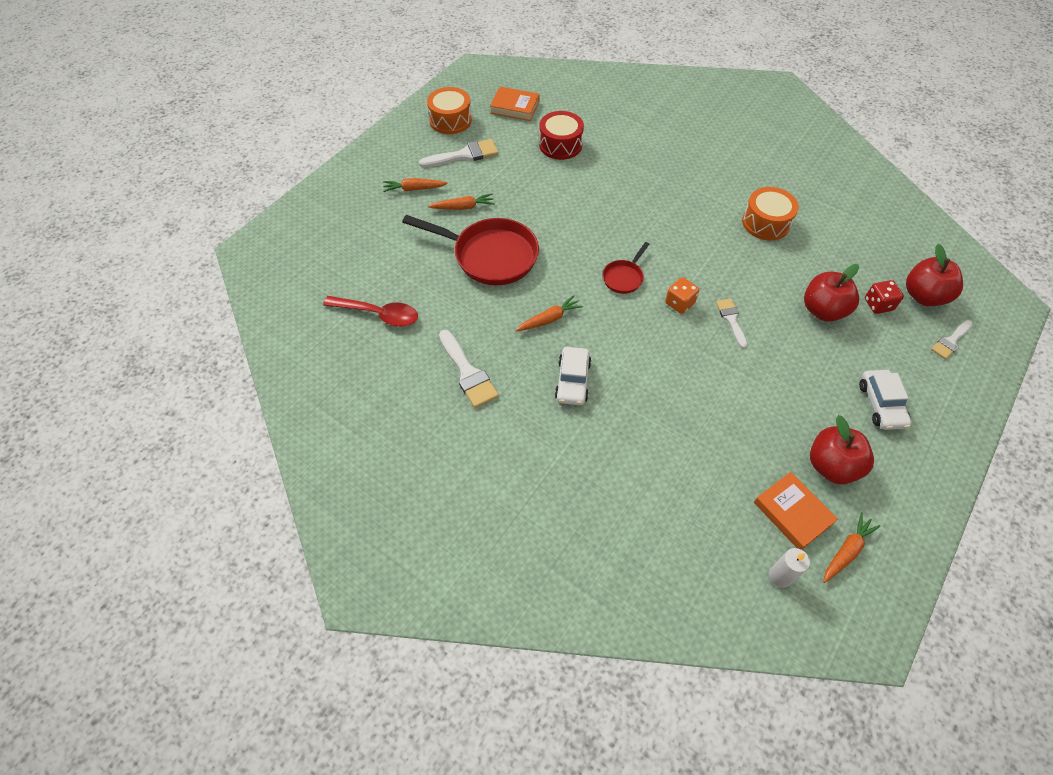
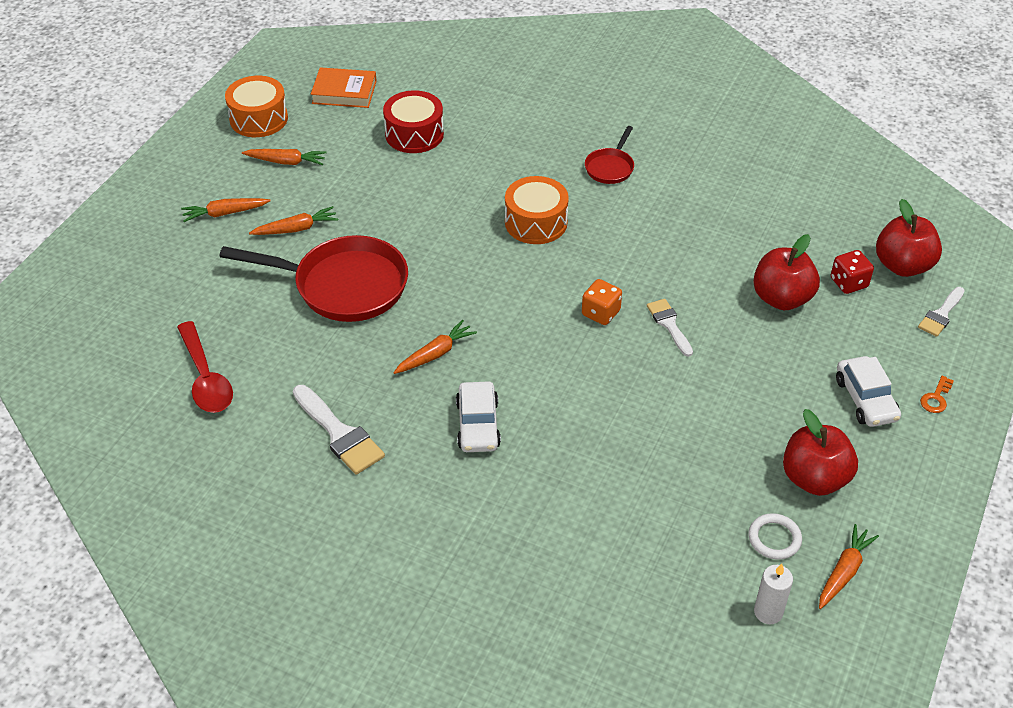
camera: 10 degrees left, 10 degrees down
(378, 314) = (206, 378): red spoon -> red spoon turned 60 degrees clockwise
(464, 155) = (286, 162): white brush -> orange carrot
(624, 277) = (524, 290): red pan -> red pan (610, 167)
(766, 223) = (697, 201): orange drum -> orange drum (536, 222)
(792, 513) = (774, 538): orange book -> white ring
(939, 412) = (936, 398): none -> orange key

